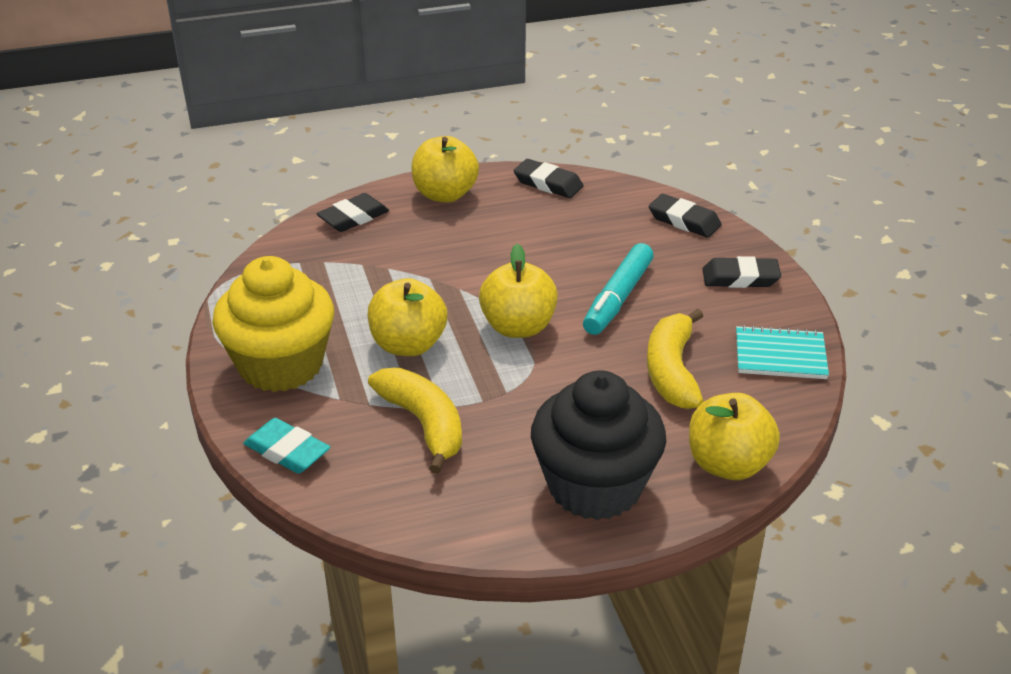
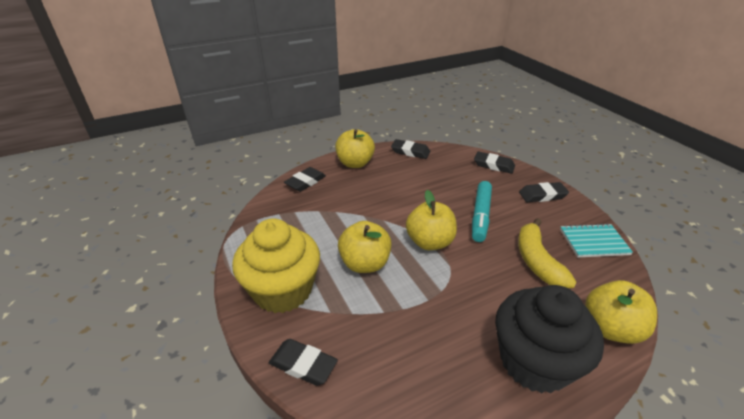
camera: 10 degrees left, 0 degrees up
(287, 451) = (303, 364): turquoise eraser -> black eraser
(423, 424) = (395, 325): yellow banana -> none

